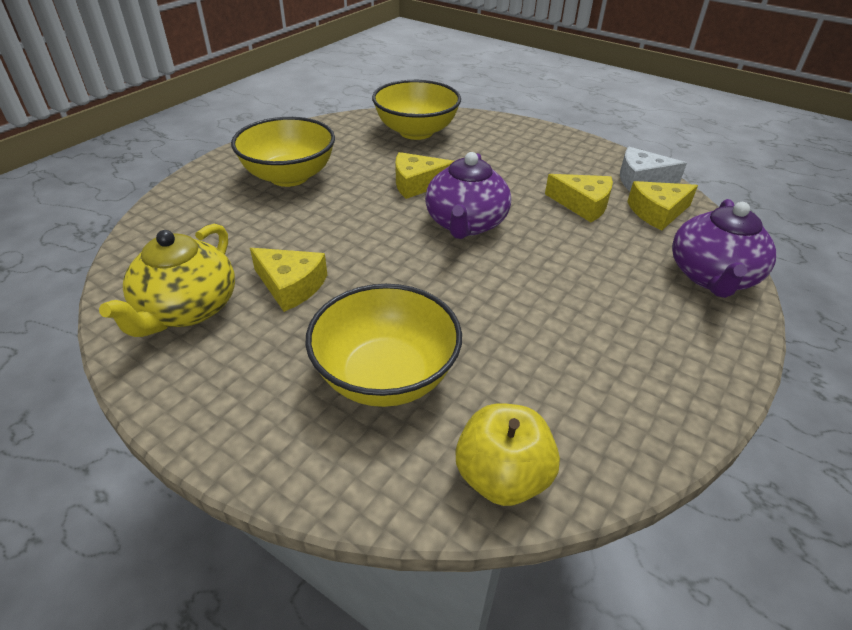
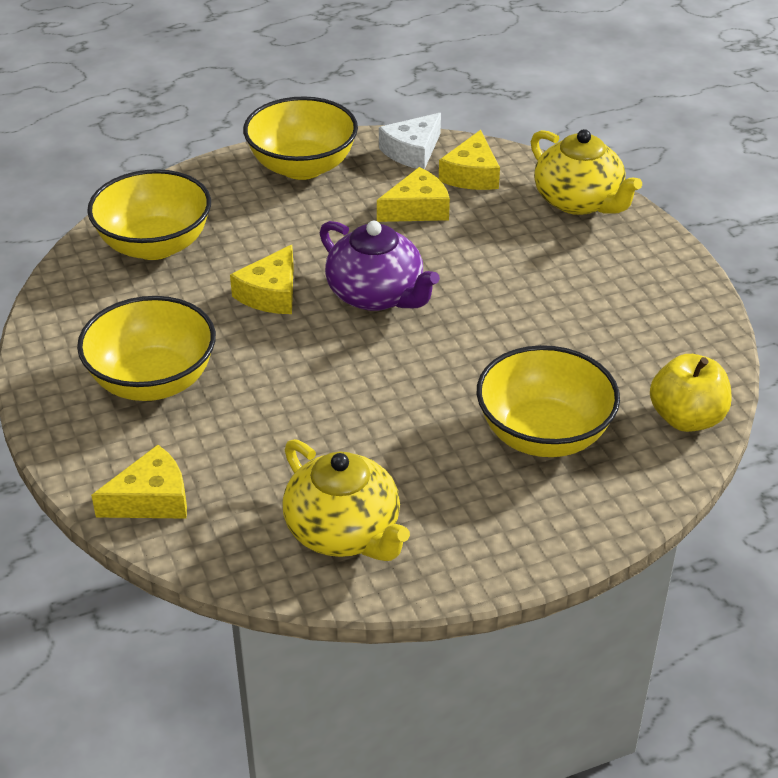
camera: 55 degrees left, 0 degrees up
(291, 286) = (370, 449): yellow cheese -> yellow cheese (151, 499)
(558, 147) = (302, 167): none -> yellow bowl
(712, 277) = (579, 201): purple teapot -> yellow teapot

